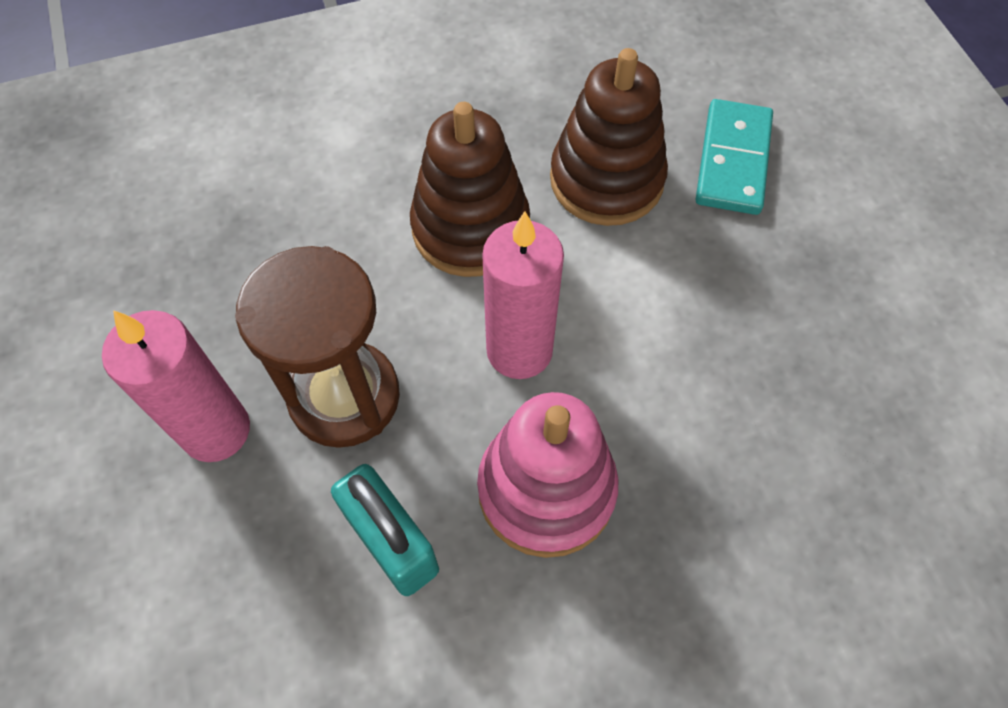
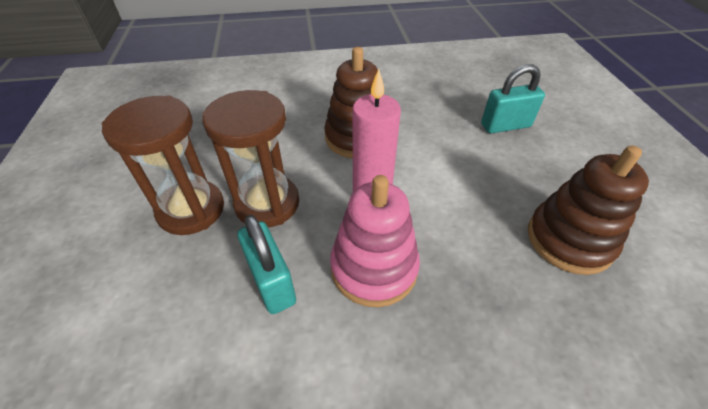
camera: 10 degrees right, 15 degrees down
(216, 430) = (191, 210): pink candle -> brown hourglass
(606, 180) = (434, 126): brown stacking toy -> brown stacking toy (569, 240)
(733, 160) = (505, 126): turquoise domino -> turquoise padlock

